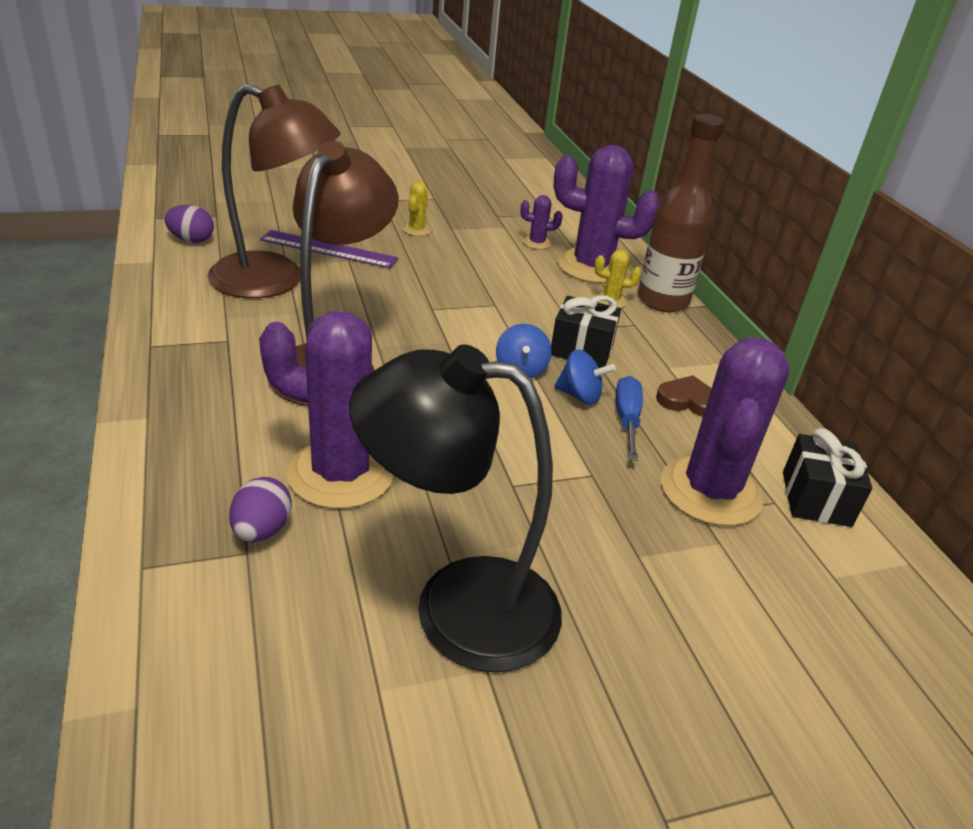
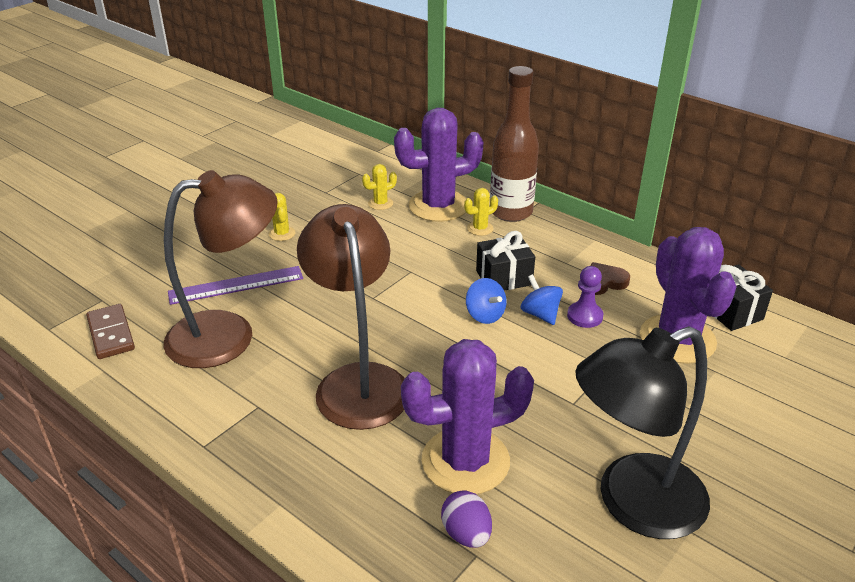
camera: 30 degrees left, 0 degrees up
(191, 240) = (111, 334): purple egg -> brown domino
(537, 243) = (380, 203): purple cactus -> yellow cactus
(579, 395) = (540, 314): blue spinning top -> blue spinning top turned 105 degrees counterclockwise
(627, 419) = (584, 316): blue screwdriver -> purple pawn

